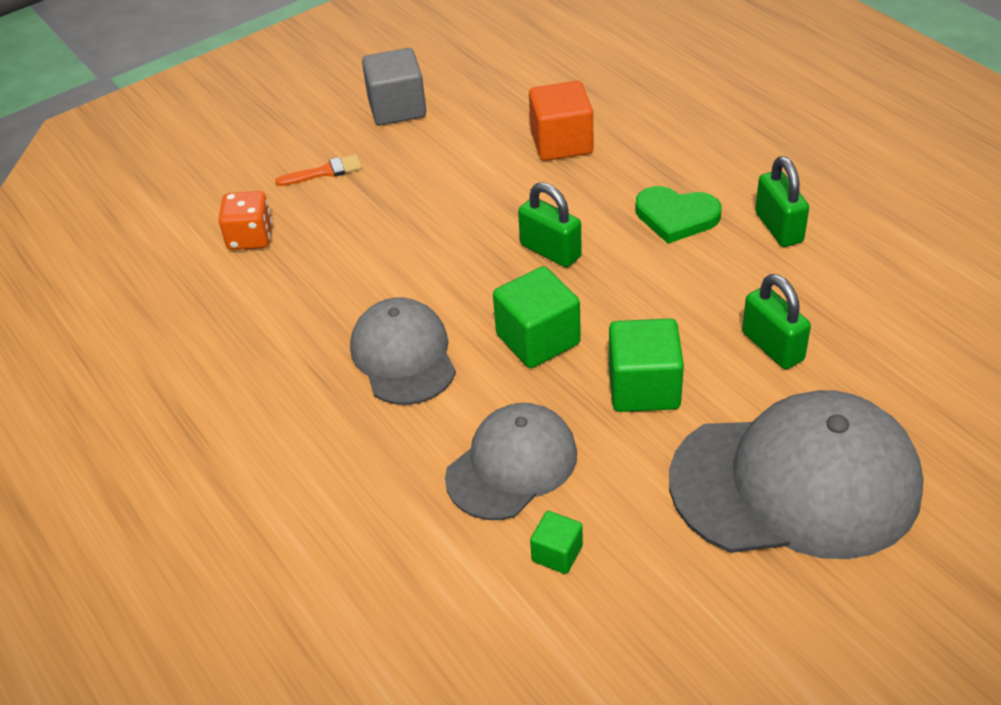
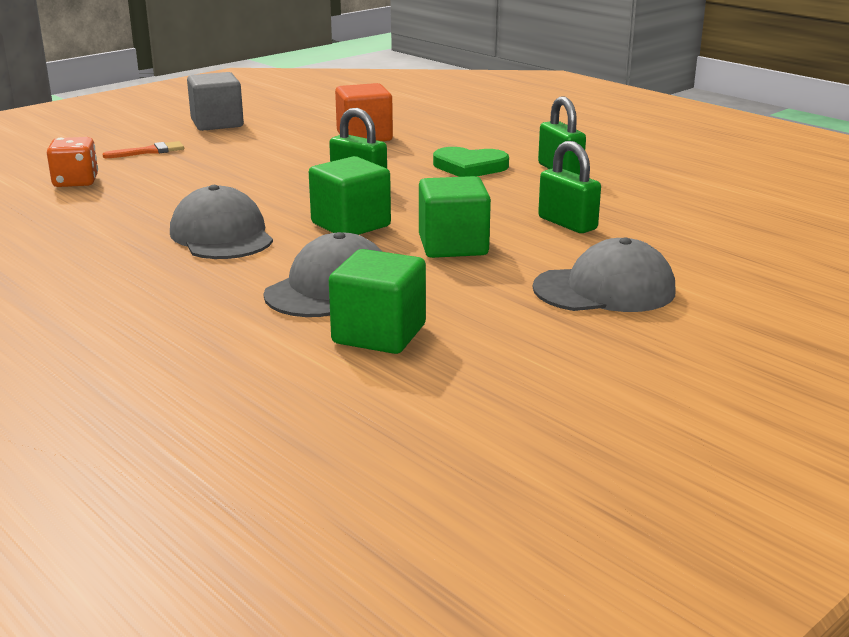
camera: 10 degrees left, 20 degrees down
(557, 553) = (379, 334): green cube -> green cube, size x1.85
(796, 483) = (605, 289): grey cap -> grey cap, size x0.60

